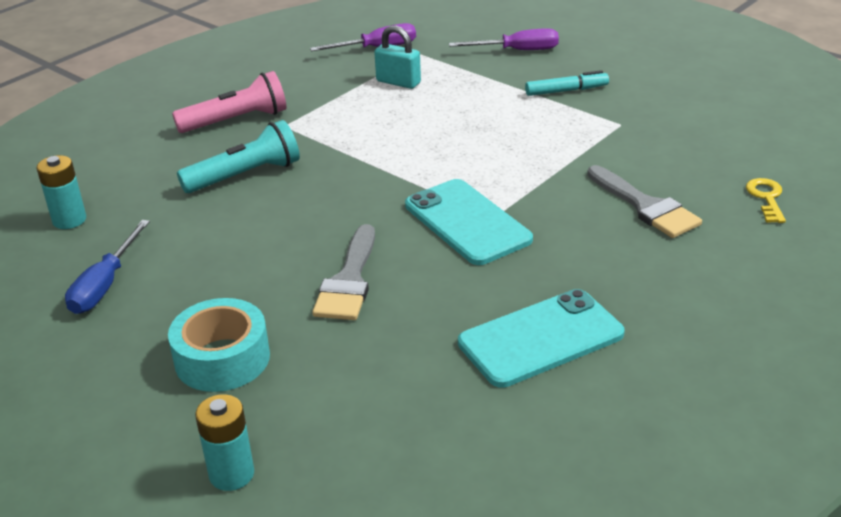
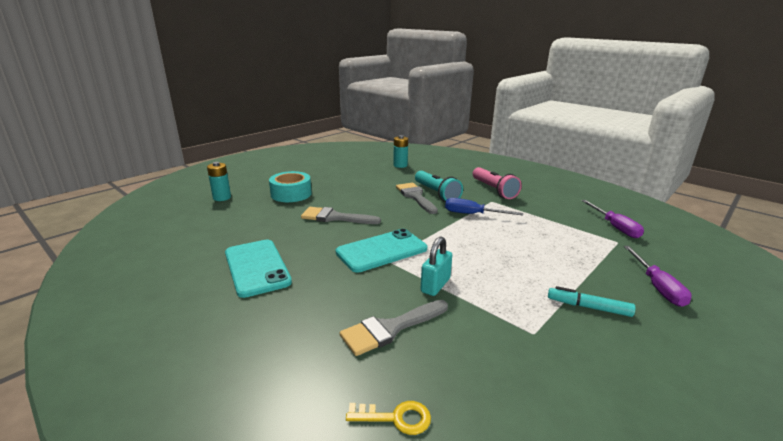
camera: 90 degrees right, 10 degrees down
(105, 285) = (351, 173): blue screwdriver -> blue screwdriver (472, 214)
(257, 197) = (415, 197): none -> grey brush
(398, 82) = (564, 233): turquoise padlock -> turquoise padlock (435, 285)
(566, 90) = (588, 307): turquoise marker -> turquoise marker turned 120 degrees clockwise

